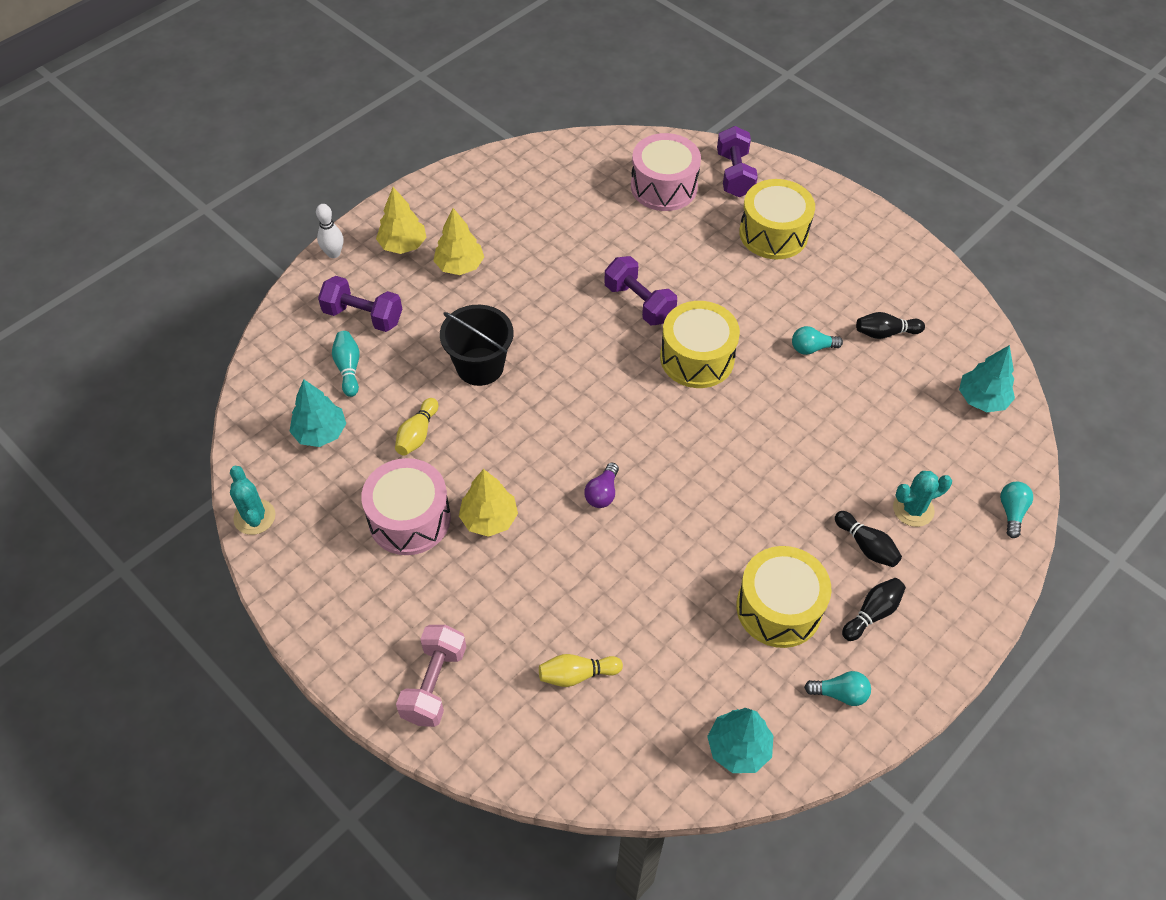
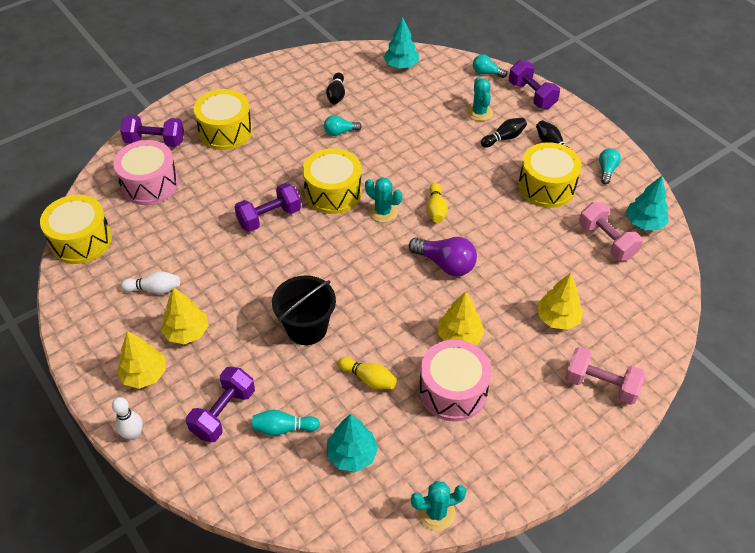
camera: 80 degrees left, 5 degrees down
(512, 227) = (154, 289): none -> white bowling pin
(534, 629) = (557, 318): none -> yellow tree
(567, 154) = (81, 241): none -> yellow drum
(577, 675) = (593, 298): yellow bowling pin -> yellow bowling pin (436, 209)
(602, 493) = (445, 264): purple light bulb -> purple light bulb, size x1.67
(677, 415) = (383, 212): none -> turquoise cactus
(688, 692) = (606, 241): none -> pink dumbbell
(811, 348) = (340, 132): turquoise light bulb -> turquoise light bulb turned 75 degrees clockwise
(982, 579) = (532, 95): none -> purple dumbbell

